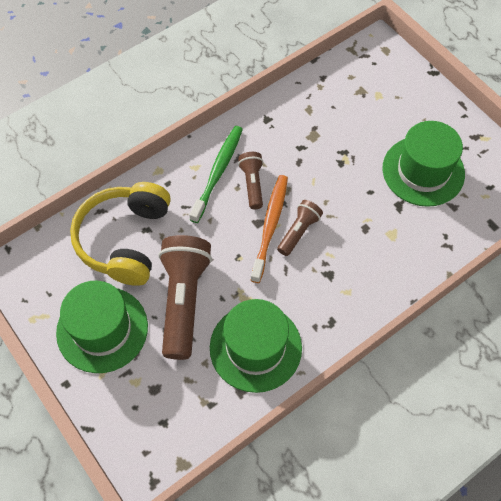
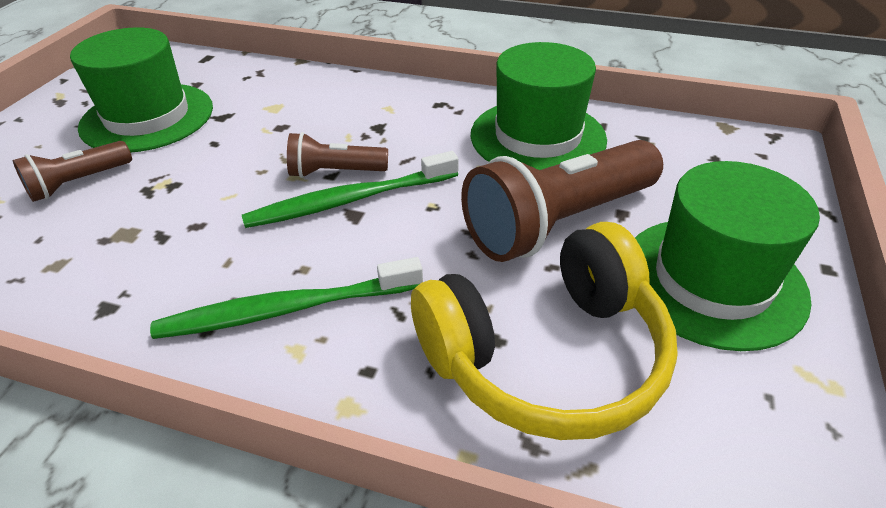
camera: 125 degrees left, 20 degrees down
(252, 184) = (282, 254): brown flashlight -> brown flashlight (79, 183)
(270, 226) = (349, 200): orange toothbrush -> green toothbrush

